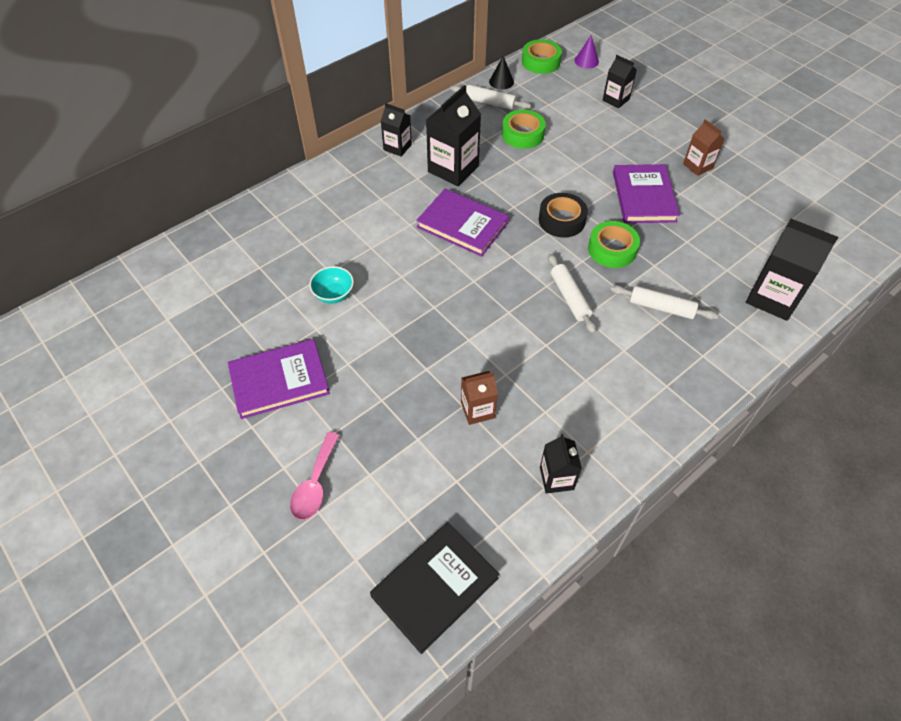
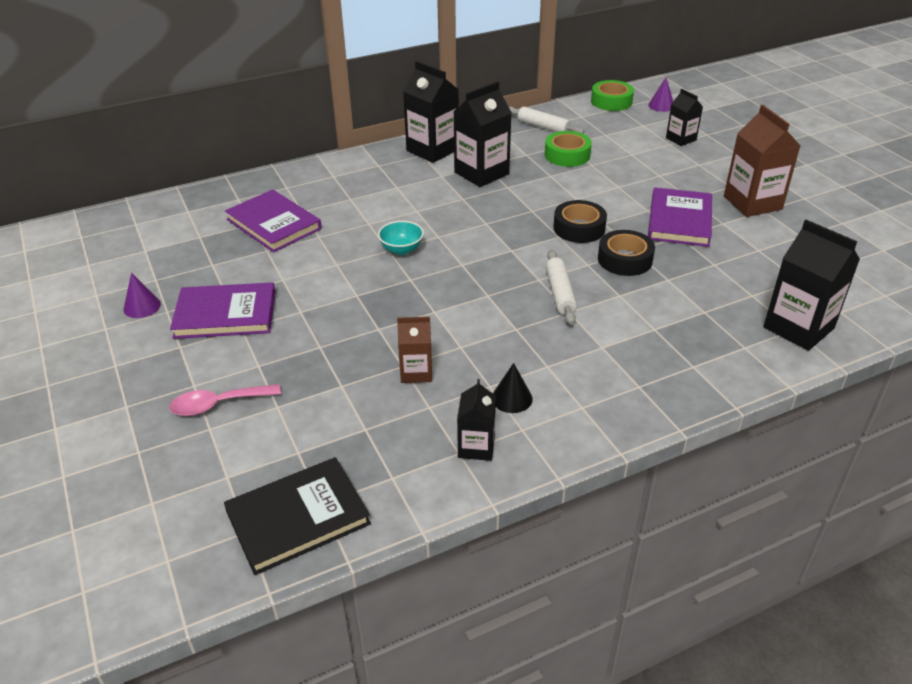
camera: 15 degrees right, 15 degrees down
(194, 387) = (142, 306): none -> purple cone
(315, 484) = (218, 404): pink spoon -> pink spoon turned 45 degrees clockwise
(334, 294) = (313, 255): turquoise bowl -> turquoise bowl (401, 249)
(397, 147) = (432, 150): black carton -> black carton, size x1.73
(462, 225) = (471, 218): purple book -> purple book (274, 224)
(501, 81) = (563, 112): black cone -> black cone (512, 398)
(612, 249) = (625, 259): green tape -> black tape
(661, 307) = (660, 316): white rolling pin -> none
(698, 166) = (752, 203): brown carton -> brown carton, size x1.73

